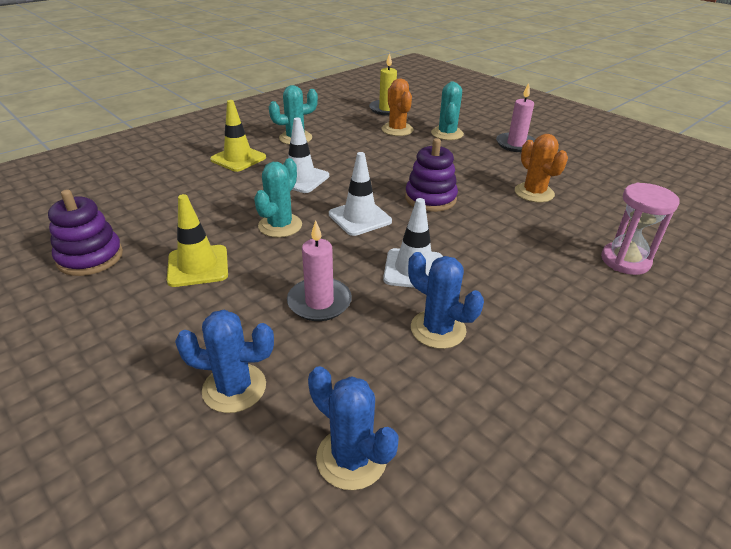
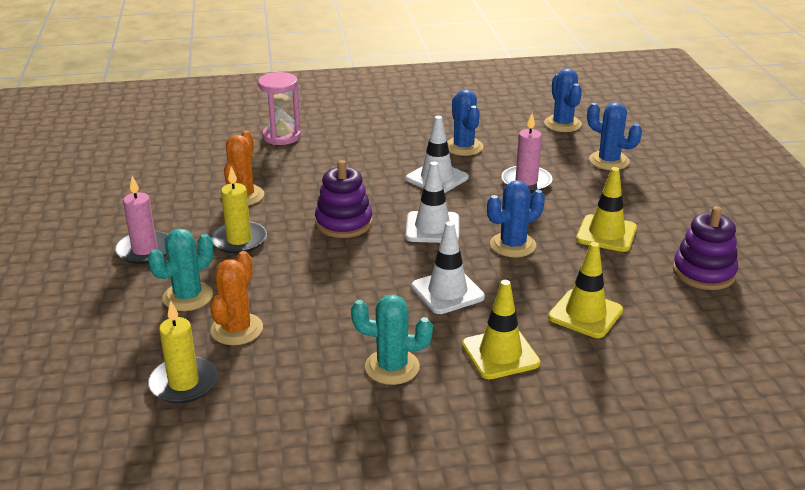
camera: 145 degrees left, 5 degrees down
(192, 194) = (585, 314): none -> yellow traffic cone
(280, 225) = (513, 245): turquoise cactus -> blue cactus
(477, 165) = (239, 240): none -> yellow candle

